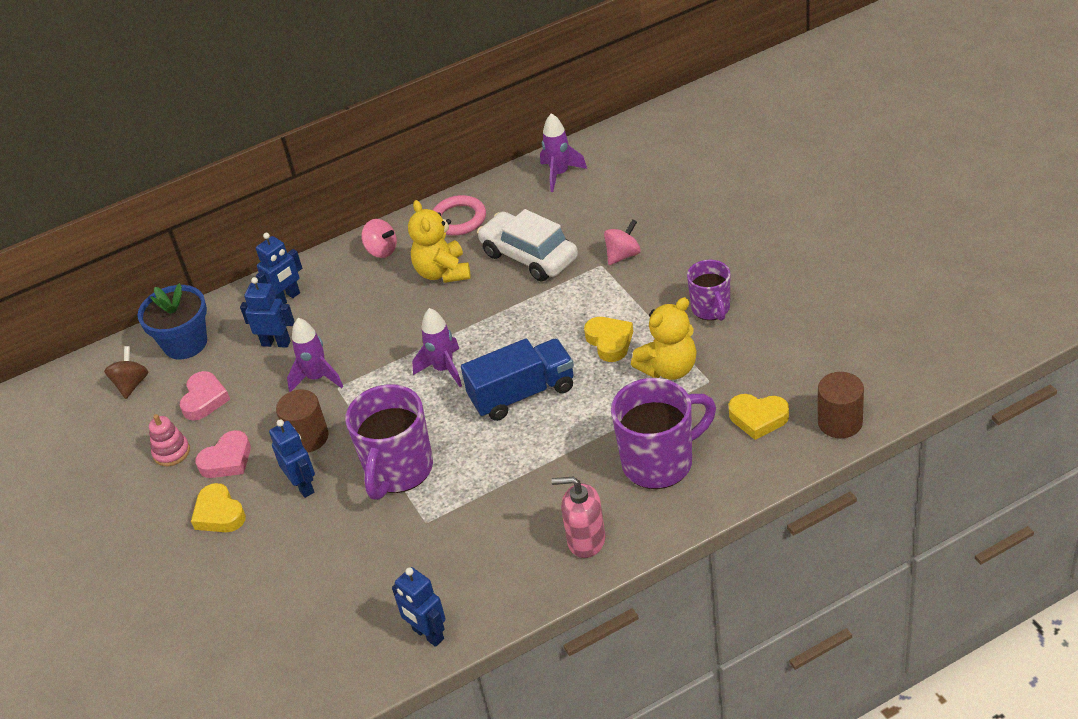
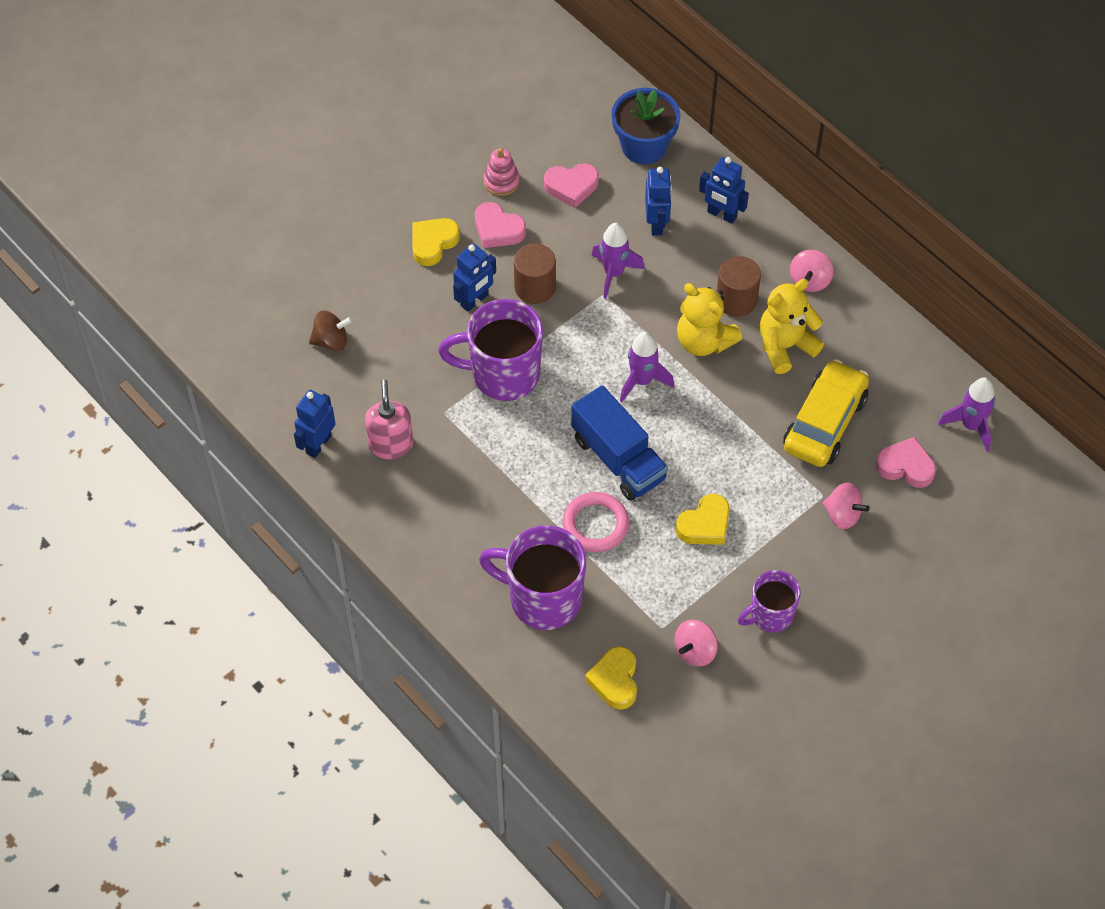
camera: 70 degrees right, 15 degrees up
(131, 384) = (582, 120): brown spinning top -> brown spinning top (331, 341)
(459, 219) = (874, 341): pink ring -> pink ring (595, 524)
(529, 256) = (824, 423): white car -> yellow car
(586, 540) = (437, 550): pink soap dispenser -> pink soap dispenser (391, 444)
(587, 214) = (905, 466): none -> pink heart
(660, 462) = (543, 598): purple mug -> purple mug turned 150 degrees clockwise
(669, 369) = (673, 587): yellow teddy bear -> yellow teddy bear (704, 341)
(737, 361) = (695, 651): none -> pink spinning top
(840, 422) = (620, 759): brown cylinder -> brown cylinder (736, 300)

